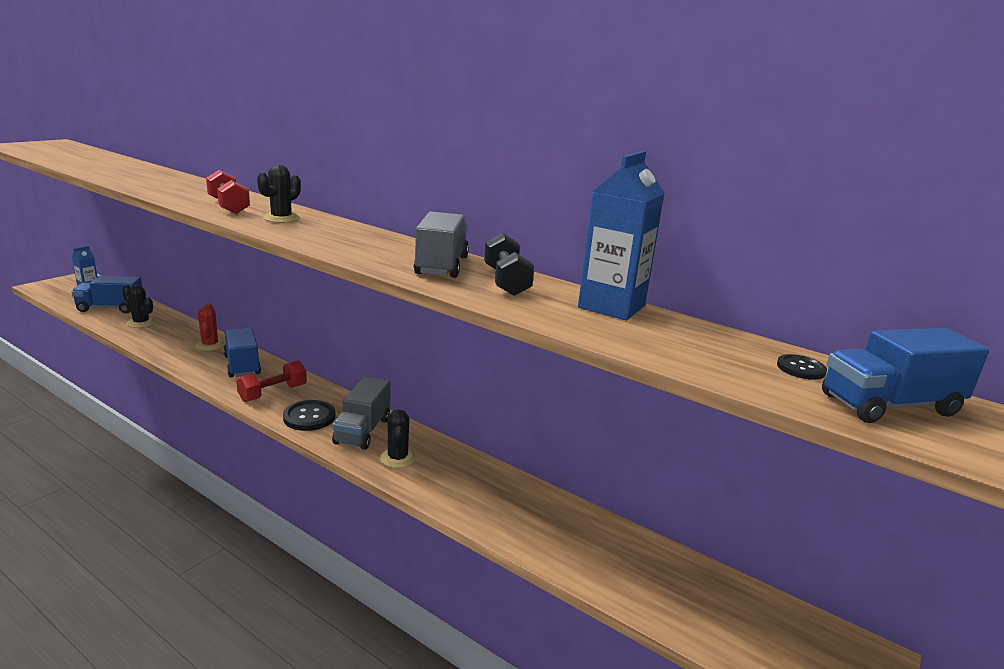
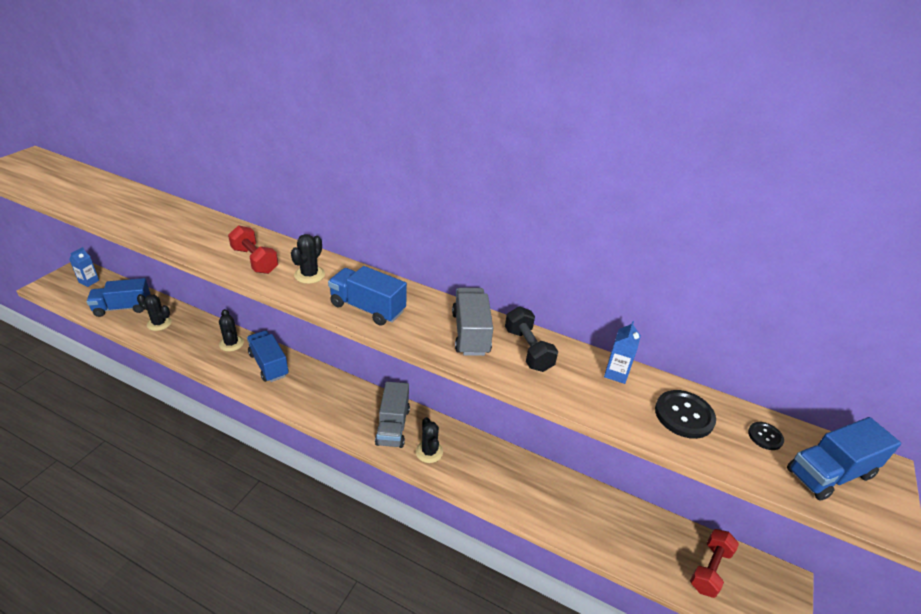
camera: 10 degrees left, 15 degrees up
(210, 345) = (231, 343): red cactus -> black cactus
(273, 393) = (307, 394): red dumbbell -> red dumbbell (709, 569)
(309, 417) = (346, 417): black button -> black button (684, 415)
(330, 241) = (367, 308): none -> blue truck
(611, 307) = (616, 373): blue carton -> blue carton, size x0.53

